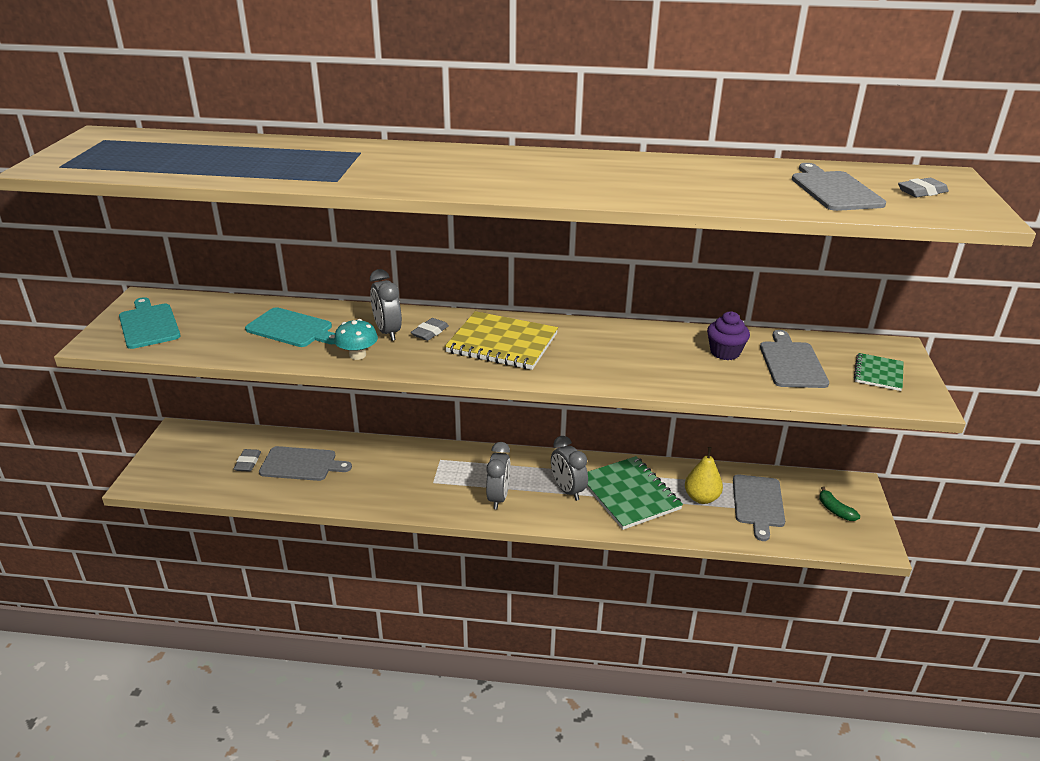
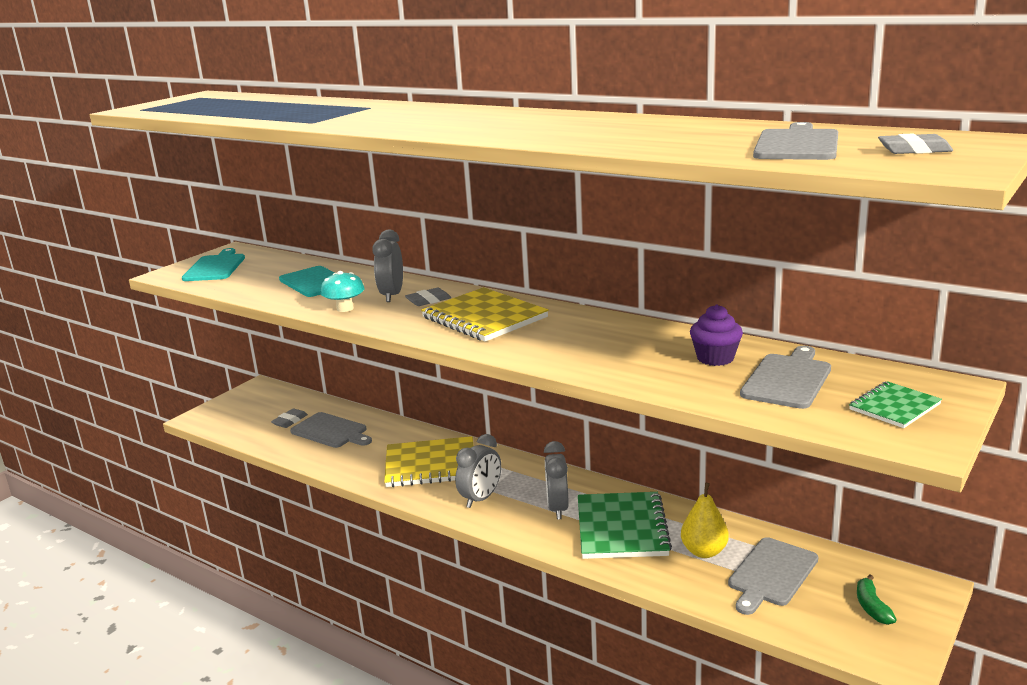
camera: 30 degrees right, 10 degrees down
(427, 476) = (430, 465): none -> yellow notebook

